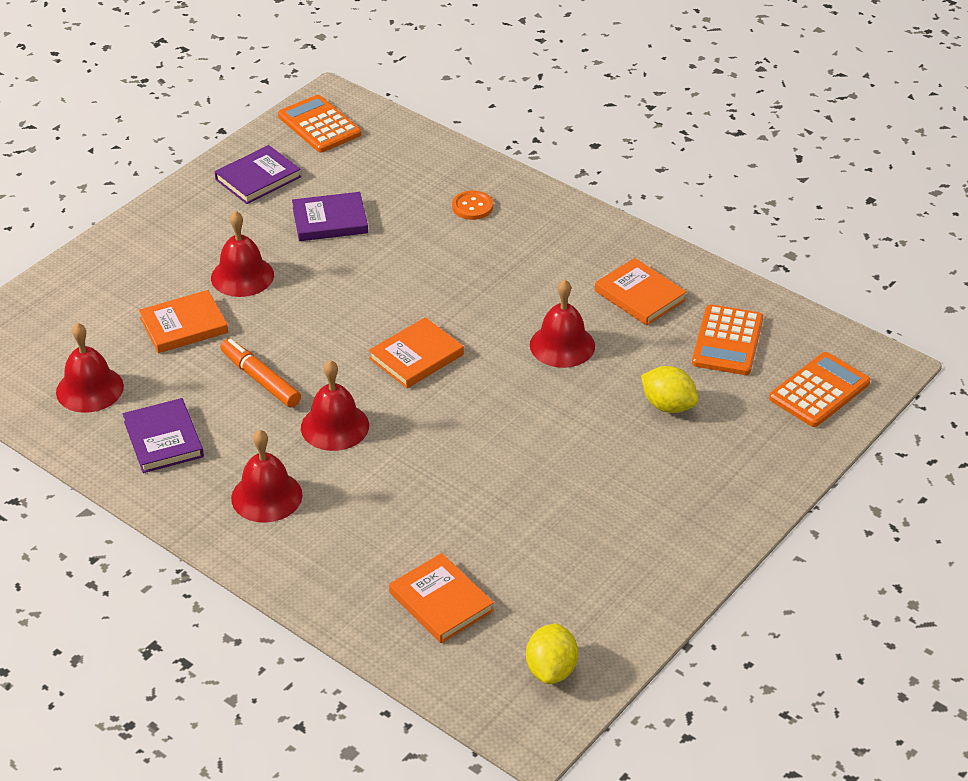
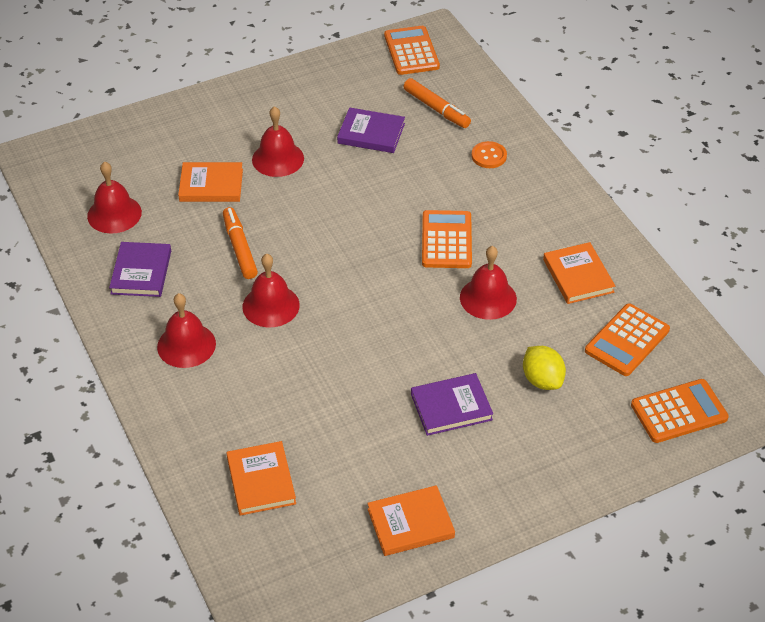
camera: 25 degrees right, 5 degrees up
(258, 178) = (338, 82): purple book -> purple book (451, 407)
(385, 175) = (436, 108): none -> orange marker
(416, 356) = (367, 269): orange book -> orange book (410, 523)
(482, 302) = (446, 240): none -> orange calculator
(551, 670) = (309, 571): yellow lemon -> none

